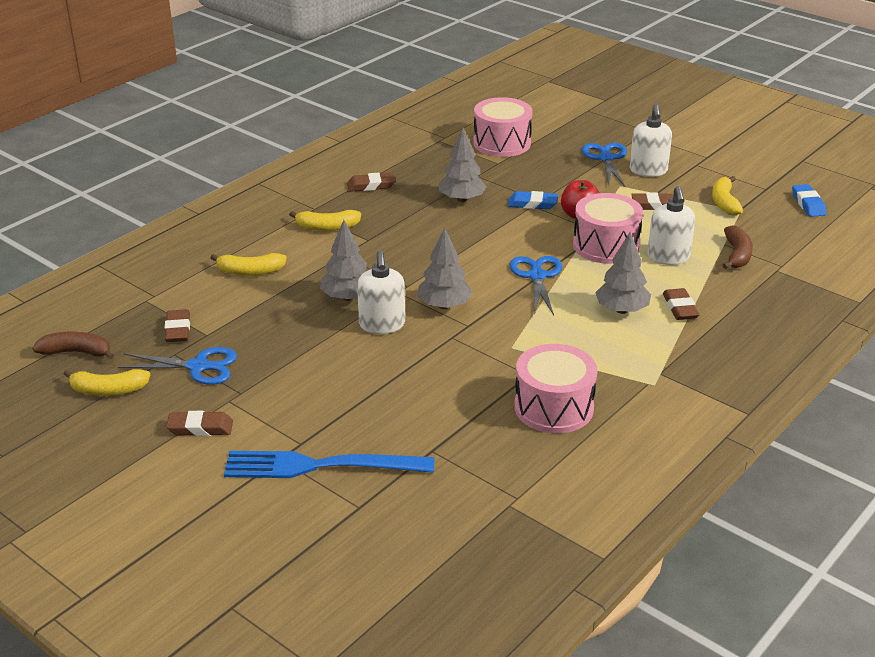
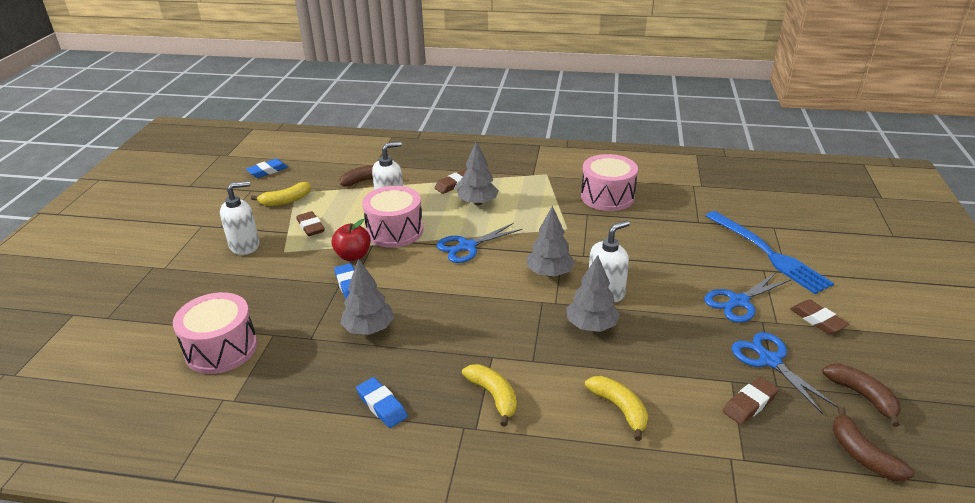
camera: 120 degrees left, 0 degrees up
(108, 390) = (862, 396): yellow banana -> brown banana
(371, 186) = (382, 405): brown eraser -> blue eraser
(606, 158) = (230, 273): blue scissors -> blue scissors (739, 301)

